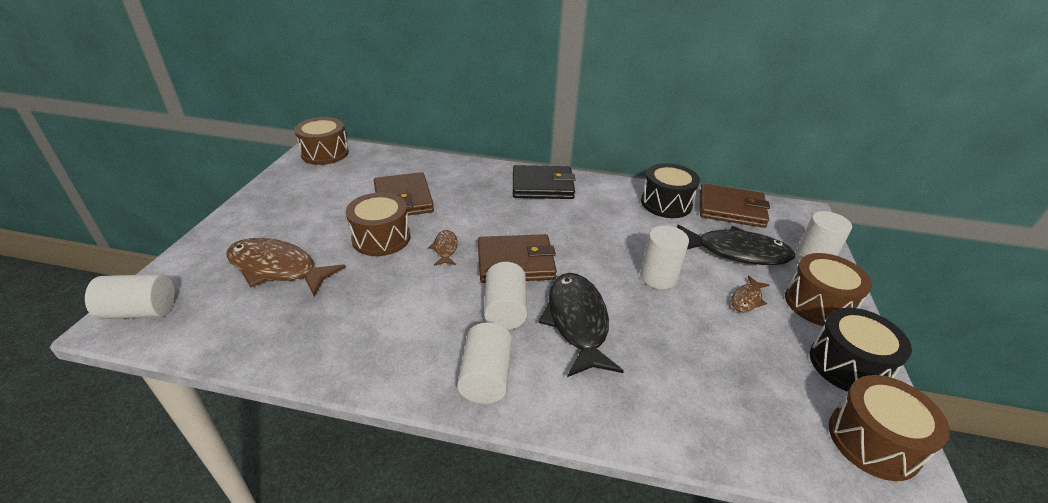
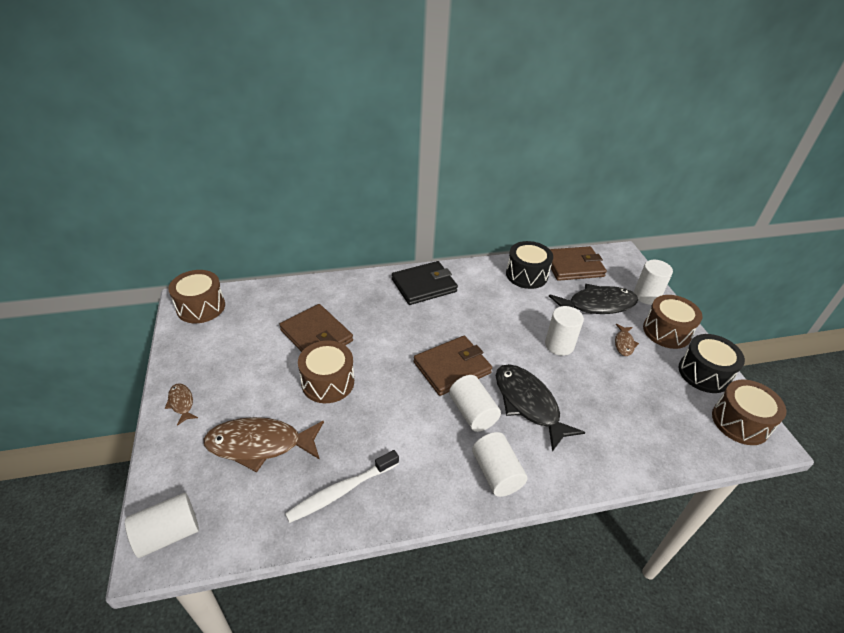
camera: 25 degrees left, 5 degrees up
(313, 333) = (341, 491): none -> white toothbrush
(445, 248) = (389, 374): brown fish -> brown fish (181, 403)

